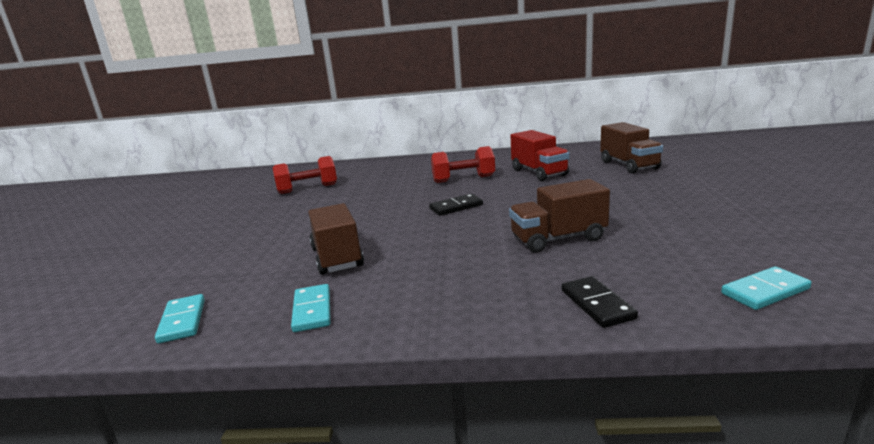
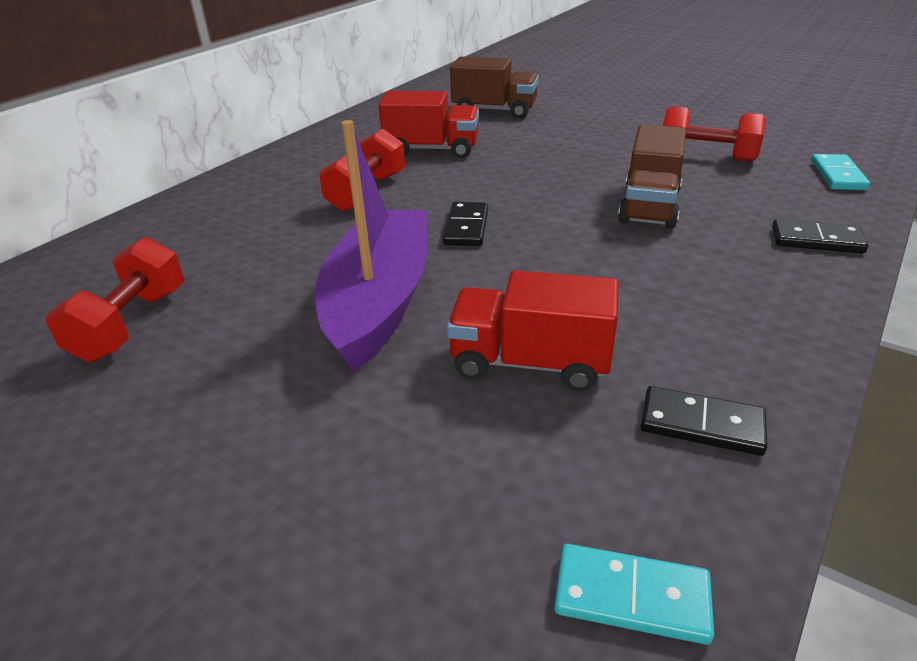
camera: 60 degrees left, 15 degrees up
(312, 310) = (701, 424): turquoise domino -> black domino
(337, 257) = (530, 363): brown truck -> red truck
(362, 215) = (379, 301): none -> purple boat
(687, 235) = (706, 157): none -> red dumbbell

